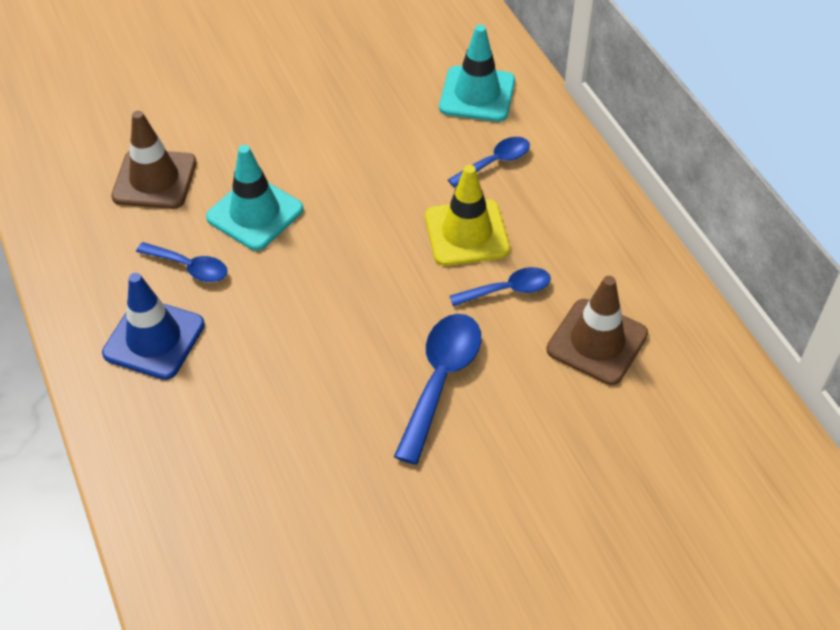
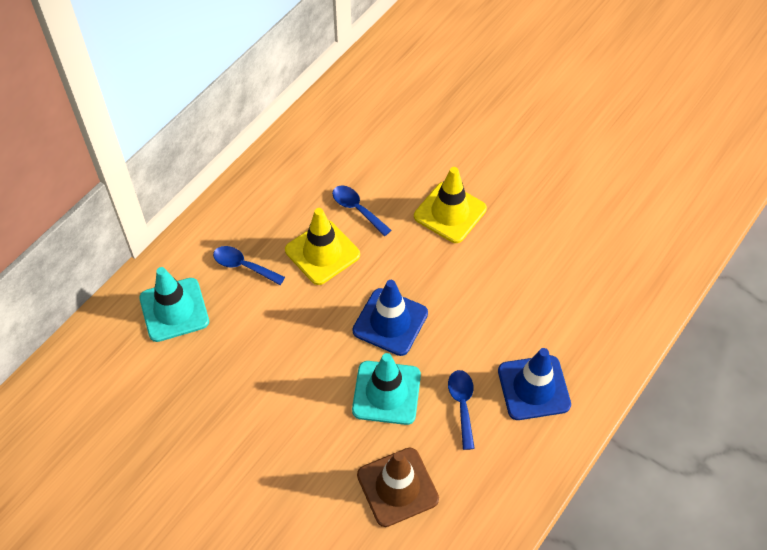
camera: 120 degrees left, 5 degrees up
(333, 253) = (390, 322): none -> blue traffic cone
(440, 380) = (450, 212): blue spoon -> yellow traffic cone
(597, 342) = (368, 150): brown traffic cone -> none

